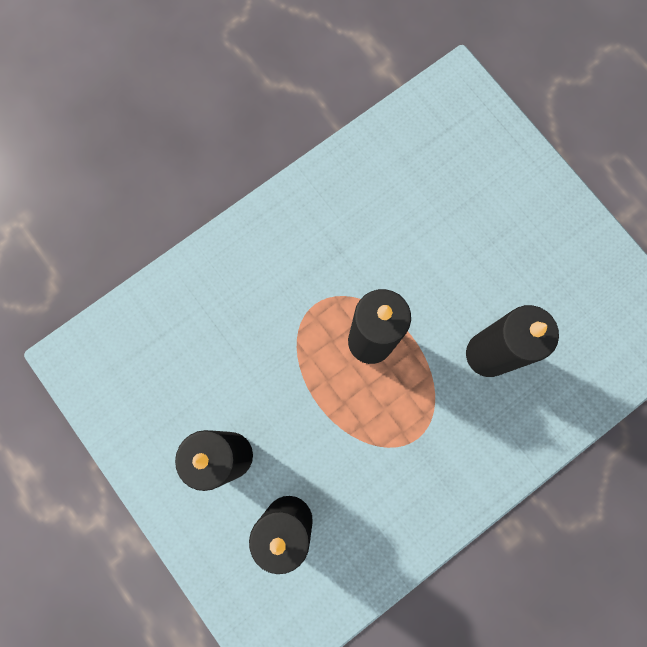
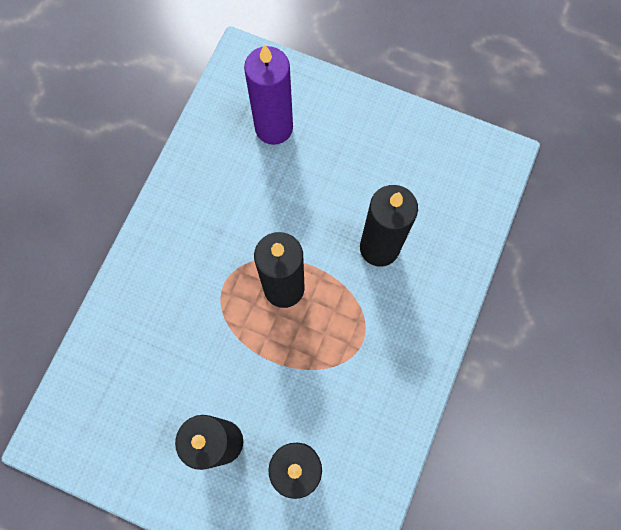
camera: 30 degrees left, 5 degrees down
(450, 174) = (274, 128): none -> purple candle

